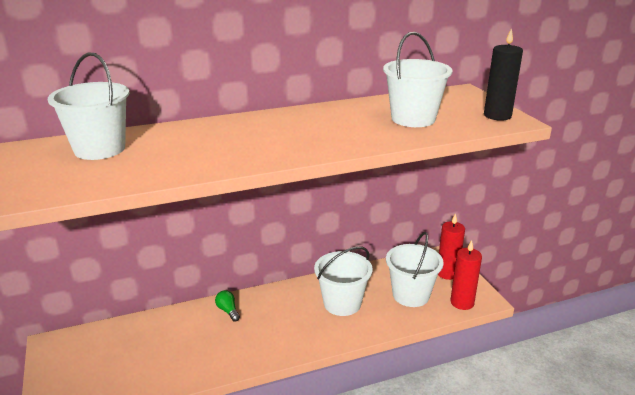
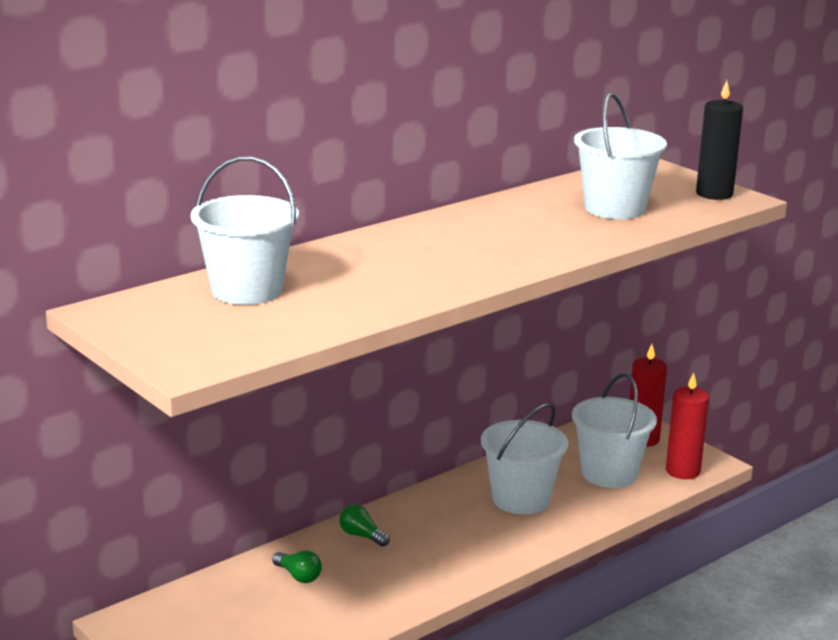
camera: 20 degrees left, 5 degrees down
(171, 332) = (298, 576): none -> green light bulb

